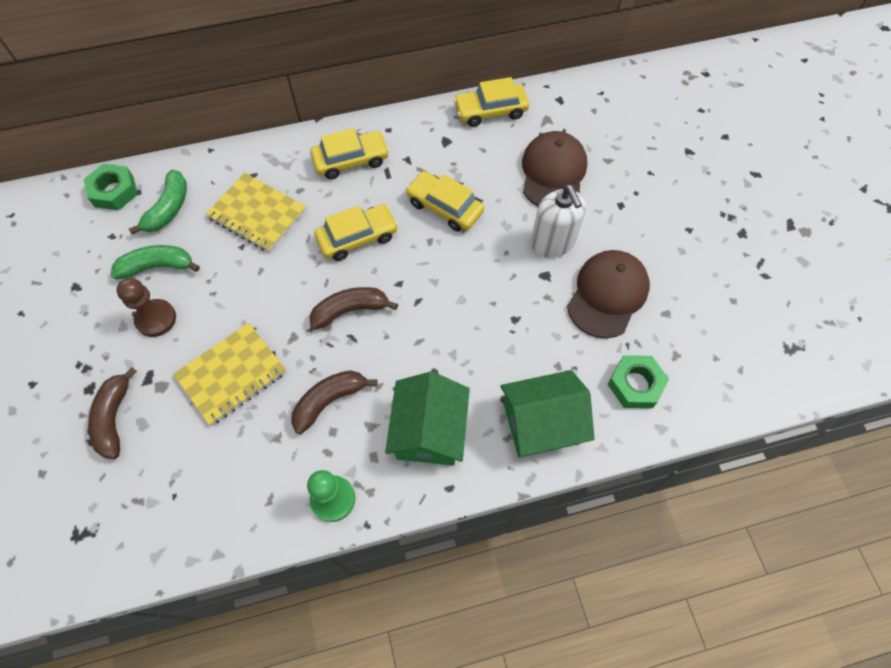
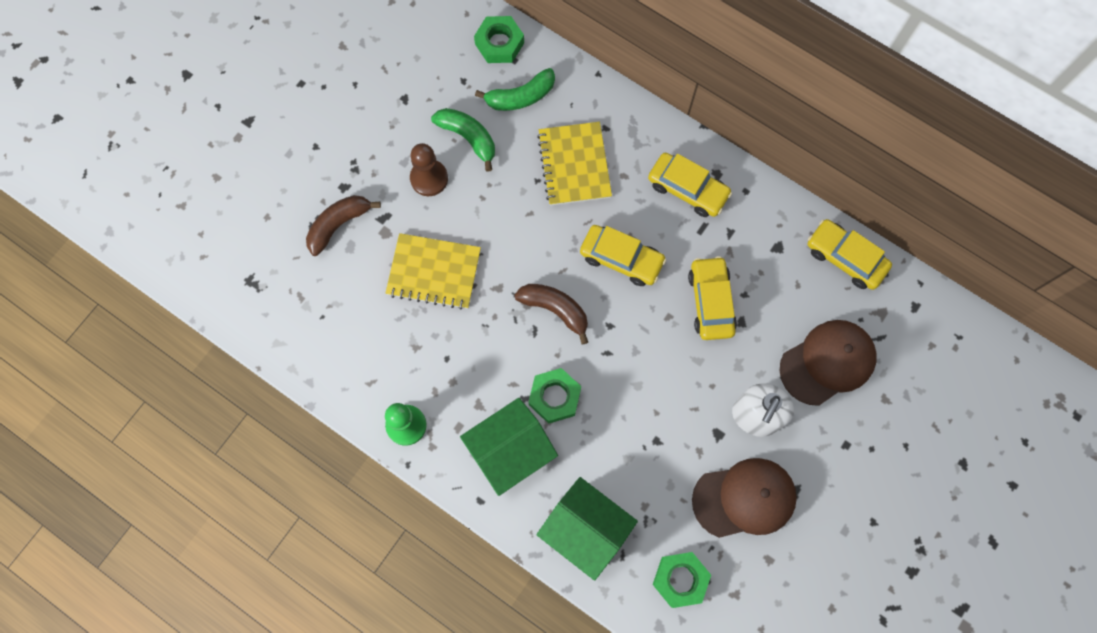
camera: 50 degrees right, 10 degrees up
(329, 401) = (472, 359): brown banana -> none
(417, 364) = (554, 397): none -> green nut

